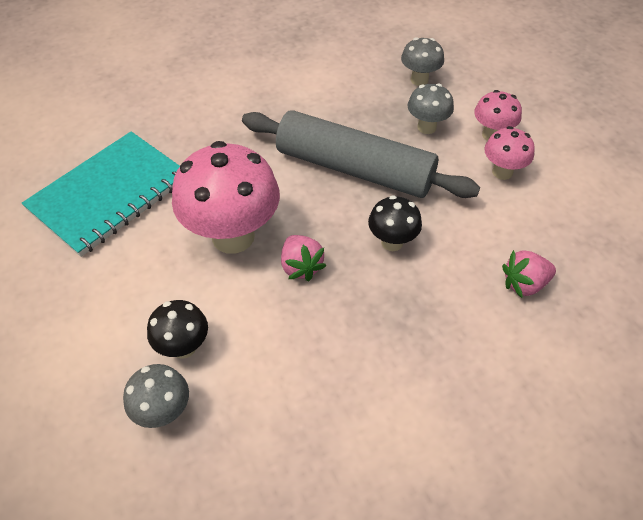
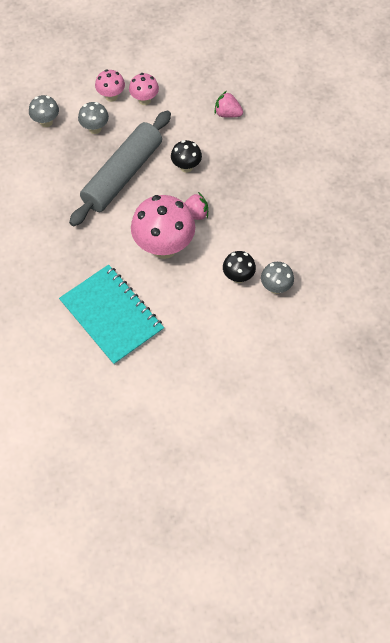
camera: 80 degrees left, 10 degrees up
(524, 284) = (227, 113): pink strawberry -> pink strawberry turned 120 degrees clockwise

